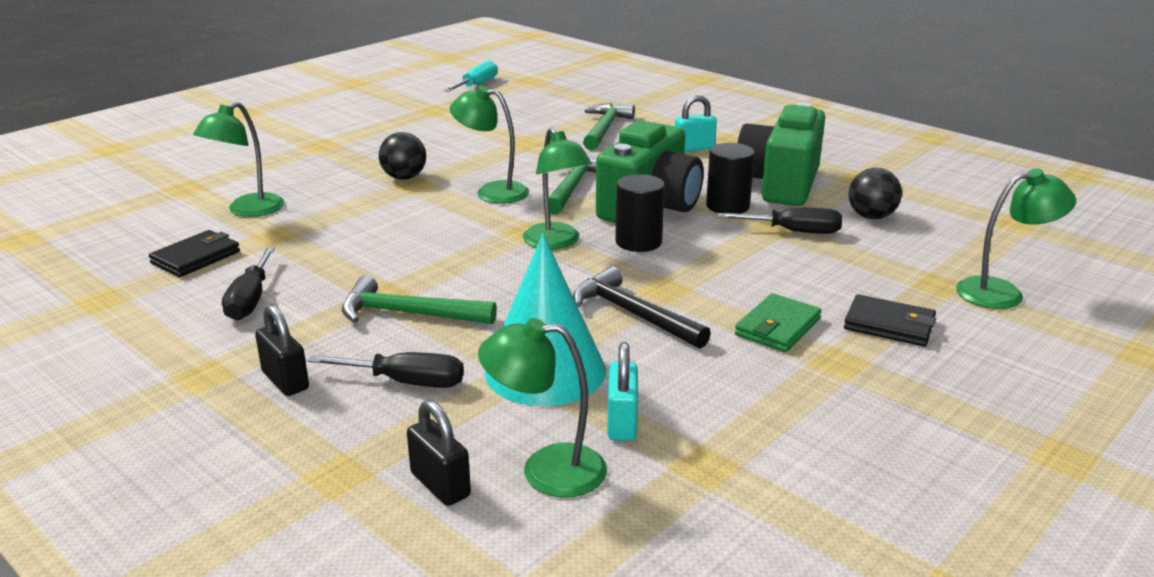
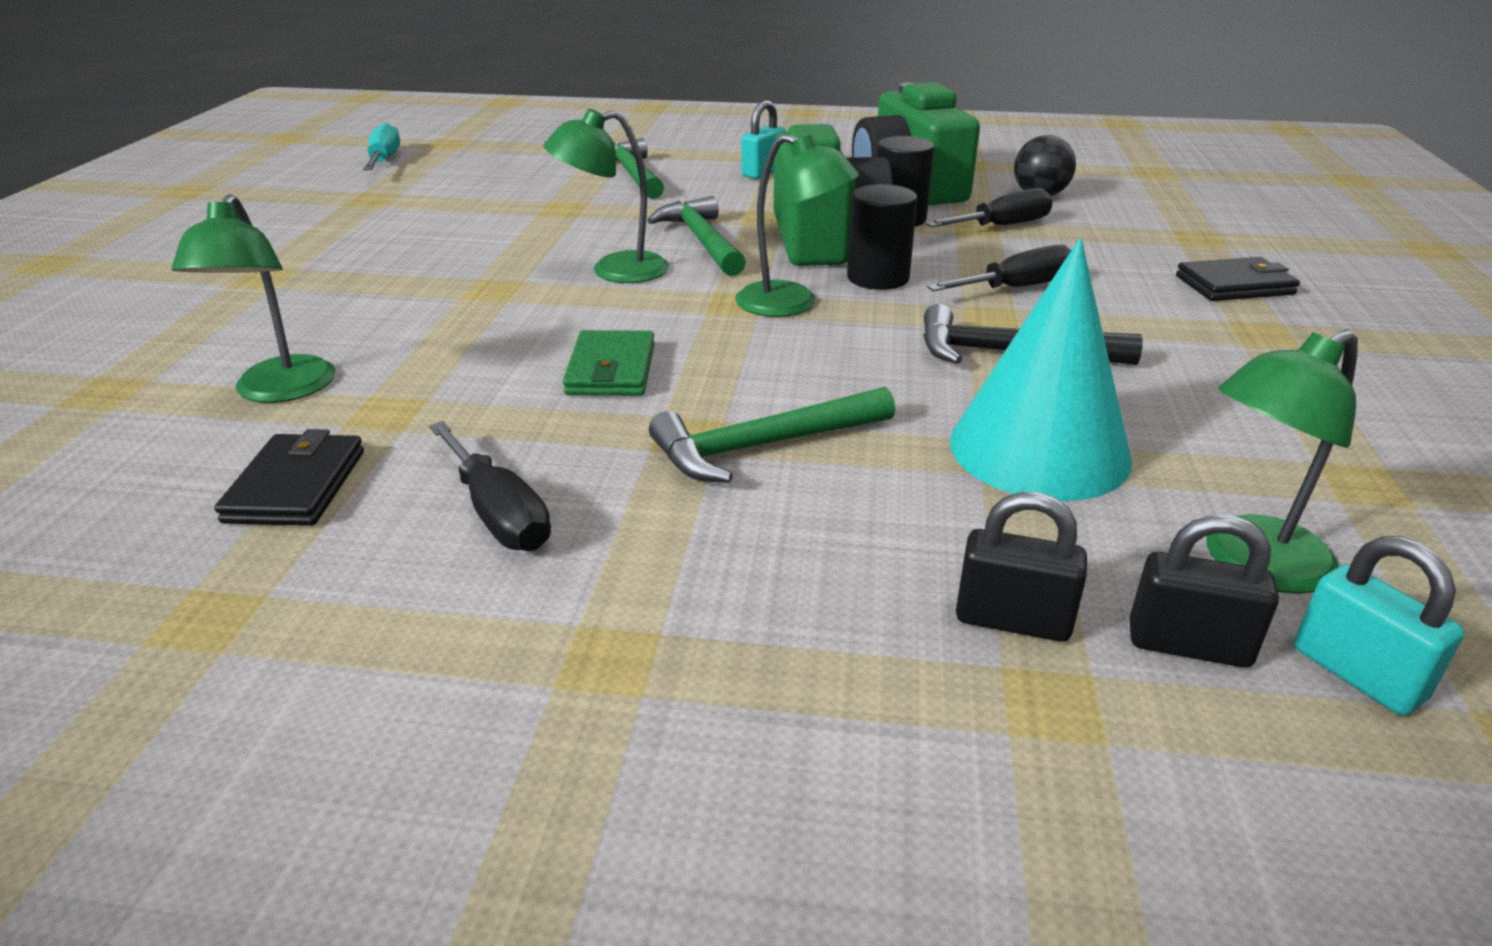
camera: 35 degrees left, 5 degrees up
(285, 380) = (751, 606): black padlock -> black padlock (1012, 620)
(404, 177) = (464, 284): black ball -> none
(406, 382) = (914, 533): black screwdriver -> black screwdriver (1016, 288)
(622, 422) = (1215, 473): turquoise padlock -> turquoise padlock (1357, 674)
(777, 327) = (1157, 319): green wallet -> green wallet (611, 370)
(1002, 293) = (1255, 230): green lamp -> none

